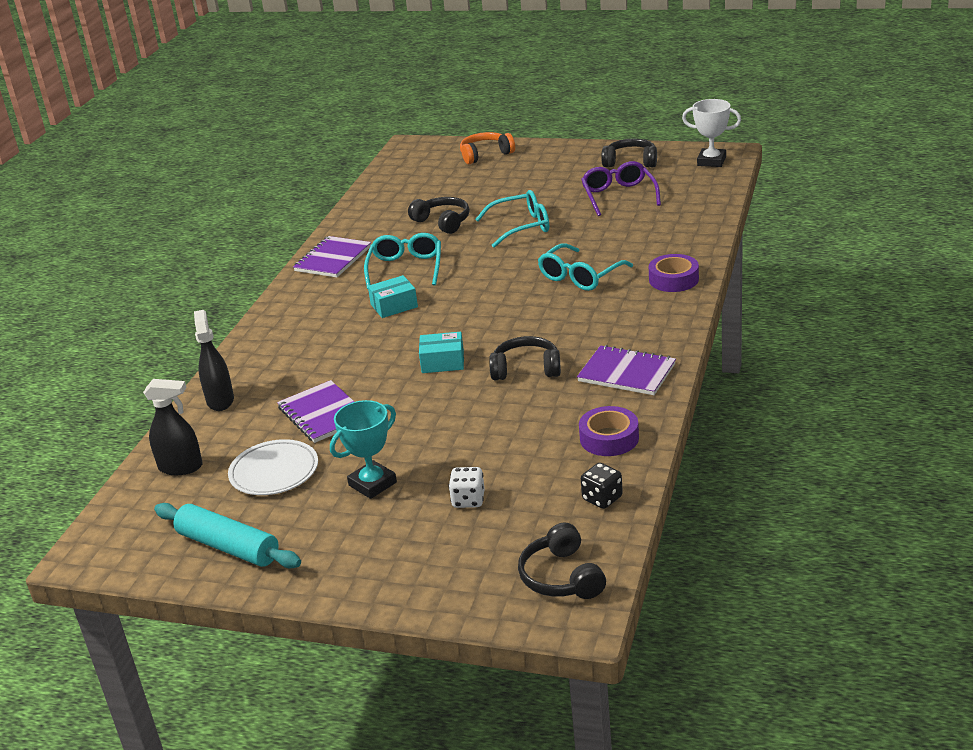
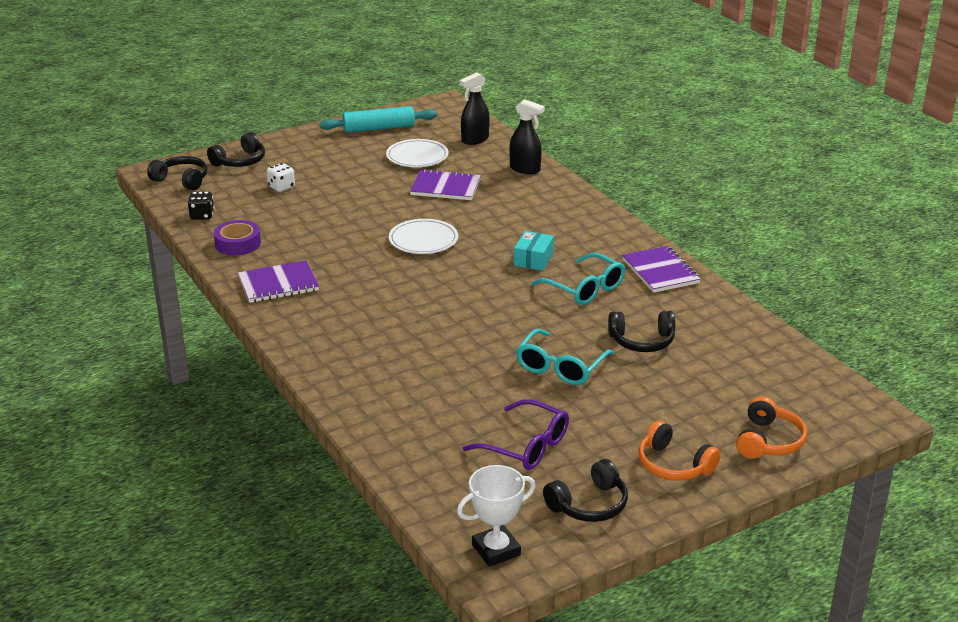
camera: 130 degrees right, 0 degrees up
(372, 484) = (350, 173): turquoise trophy -> none
(443, 362) = (423, 240): turquoise box -> white plate
(526, 369) = (356, 259): black headphones -> black headphones (240, 161)
(555, 162) = (673, 465): none -> orange headphones
(580, 276) = (425, 341): turquoise glasses -> none
(673, 279) = (338, 372): purple tape -> none

